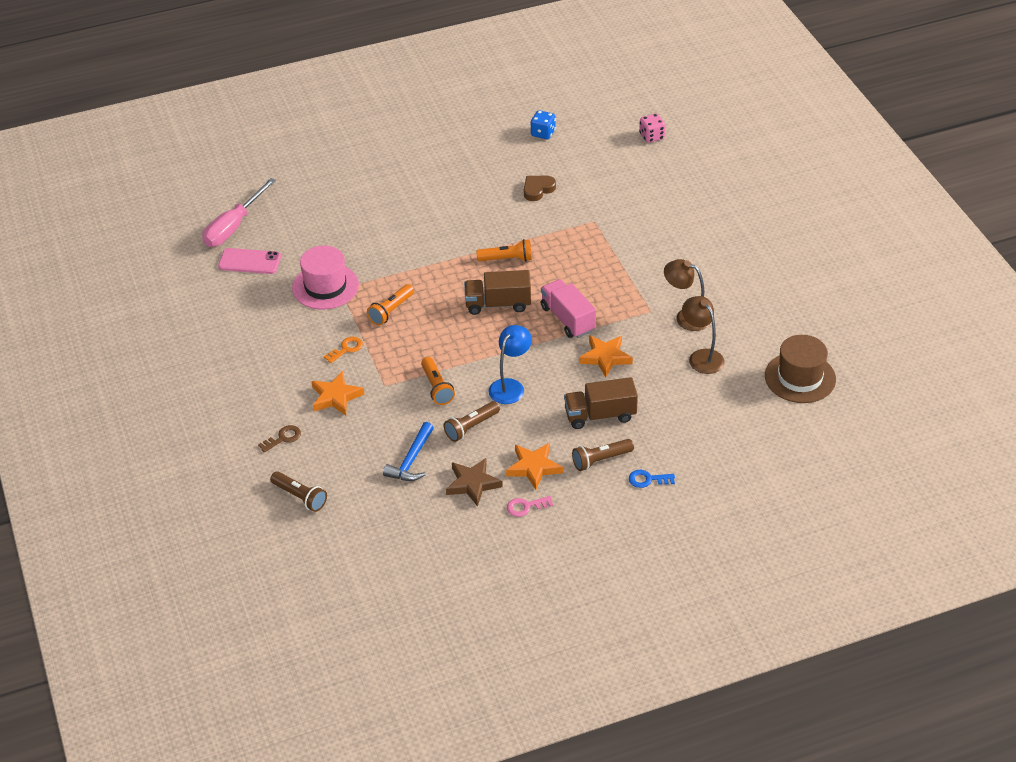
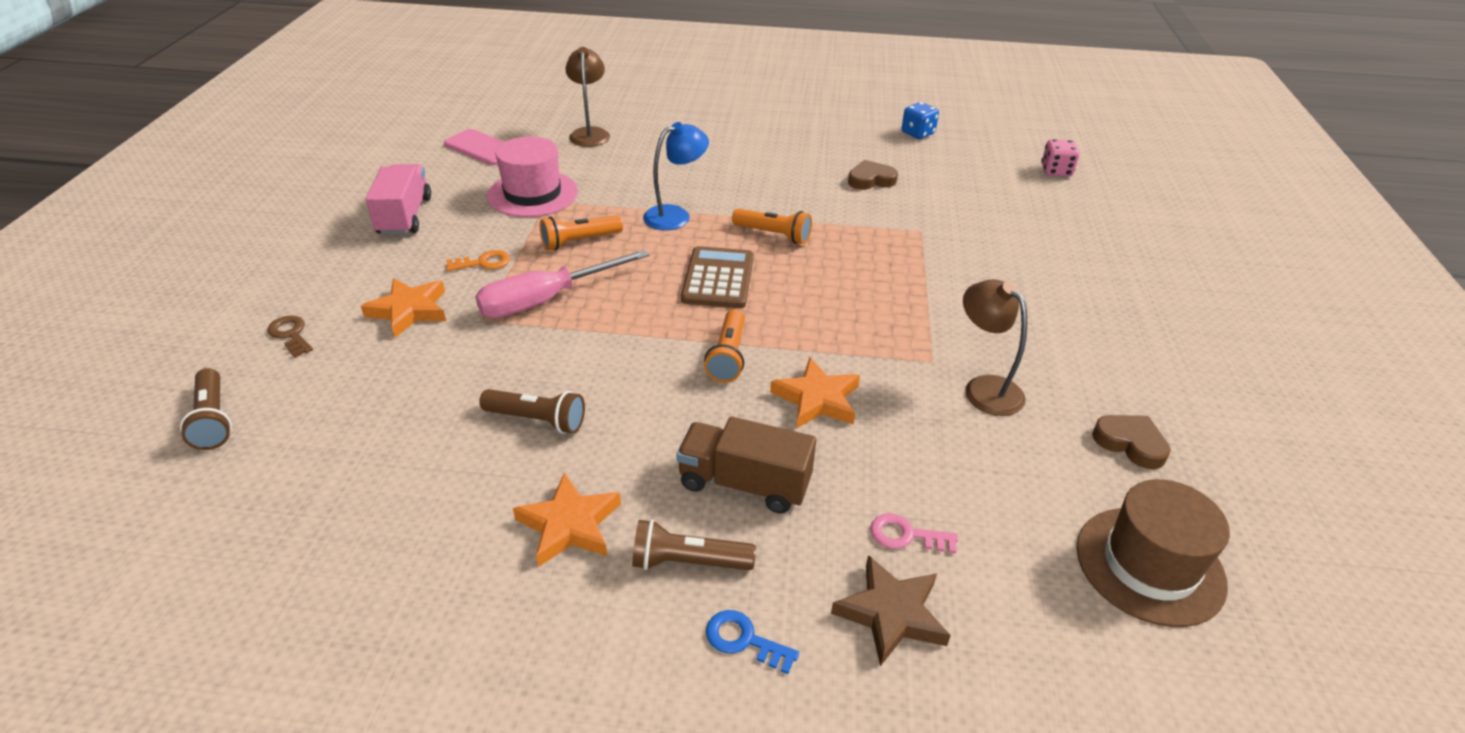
camera: 25 degrees right, 5 degrees down
(233, 227) = (502, 116): pink screwdriver -> pink screwdriver (546, 300)
(283, 438) = (290, 334): brown key -> brown key turned 120 degrees counterclockwise
(411, 460) = (408, 432): blue hammer -> none
(436, 387) = (544, 348): orange flashlight -> orange flashlight (728, 356)
(471, 427) = (537, 420): brown flashlight -> brown flashlight turned 150 degrees counterclockwise
(473, 484) = (454, 509): brown star -> brown star (891, 614)
(498, 304) = (718, 279): brown truck -> brown calculator
(510, 386) = (644, 385): blue lamp -> blue lamp (675, 215)
(526, 507) = (496, 590): pink key -> pink key (906, 535)
(567, 319) = (799, 328): pink truck -> pink truck (405, 216)
(701, 357) = (977, 457): brown lamp -> brown lamp (590, 133)
(770, 320) = (1130, 443): none -> brown heart

